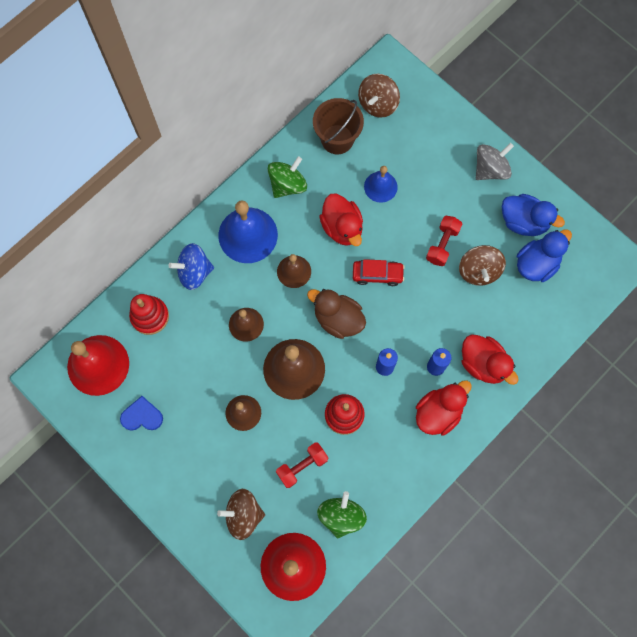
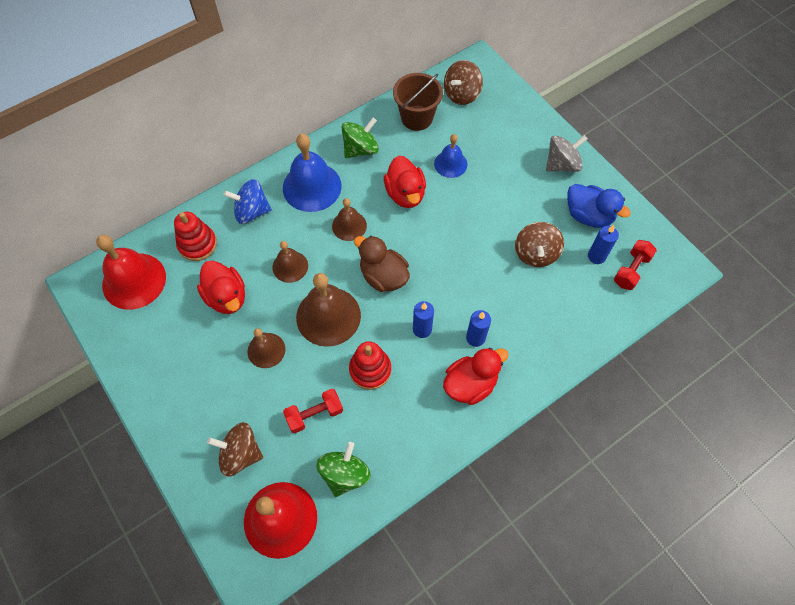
camera: 10 degrees right, 10 degrees down
(142, 416) = (163, 336): blue heart -> none
(377, 274) = (432, 241): red car -> none
(442, 244) = (502, 224): red dumbbell -> red dumbbell (631, 270)
(483, 364) = (526, 343): red duck -> red duck (226, 297)
(536, 264) = (596, 256): blue duck -> blue candle

